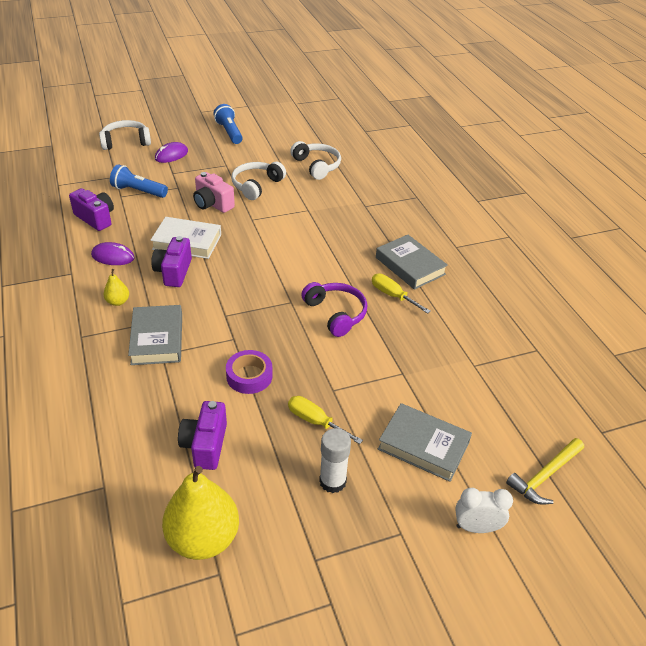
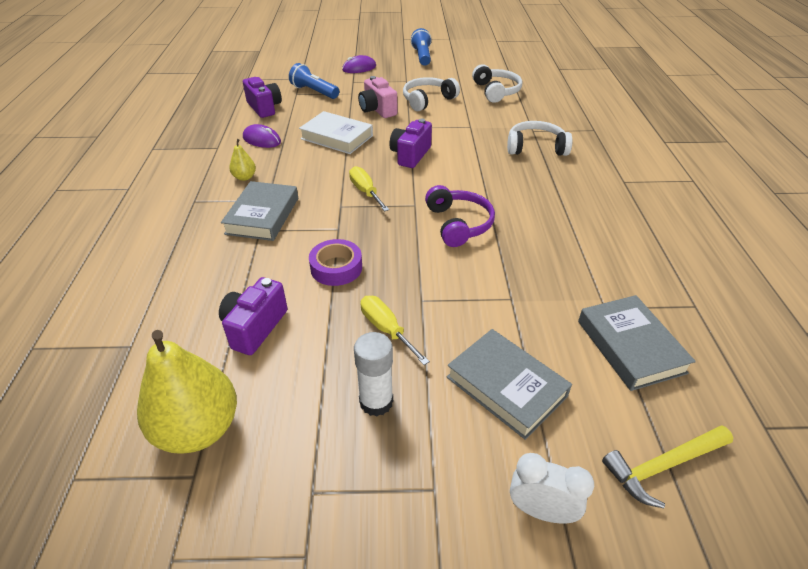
camera: 20 degrees right, 0 degrees up
(126, 142) = (324, 54): white headphones -> white headphones (535, 147)
(174, 272) = (310, 160): purple camera -> purple camera (410, 155)
(393, 295) = (531, 217): yellow screwdriver -> yellow screwdriver (365, 192)
(410, 266) = (562, 192): grey book -> grey book (630, 346)

